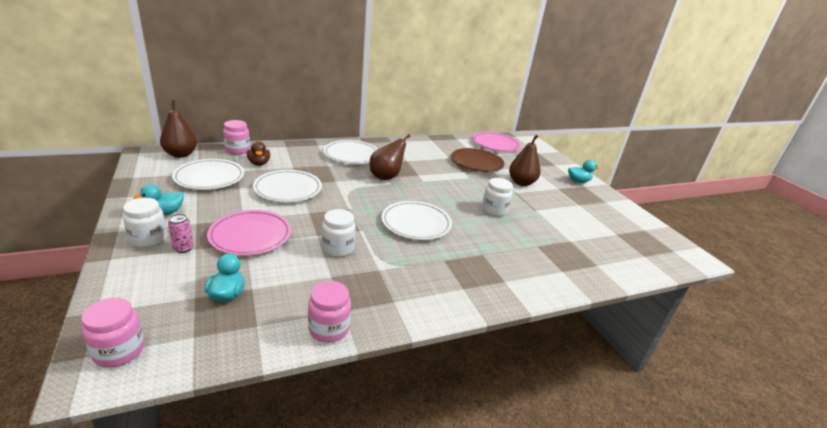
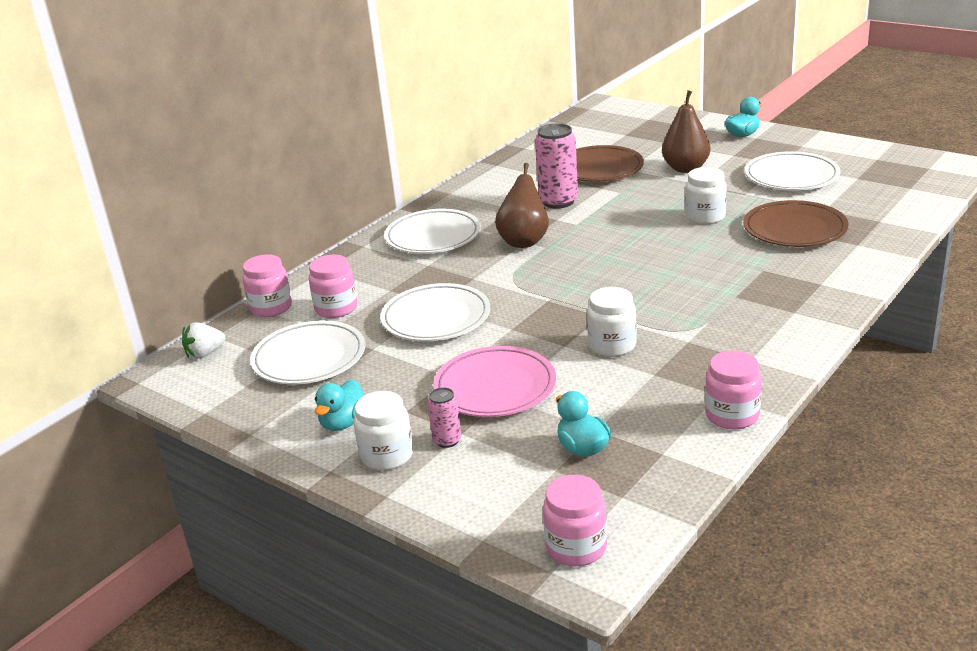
camera: 25 degrees left, 0 degrees up
(181, 154) = (205, 353): brown pear -> white strawberry
(259, 163) = (336, 308): brown duck -> pink jar
(416, 223) = (648, 276): white plate -> white plate (791, 176)
(432, 167) = (558, 201): none -> pink can
(495, 144) = (583, 132): pink plate -> none
(535, 242) = (794, 229): none -> brown plate

